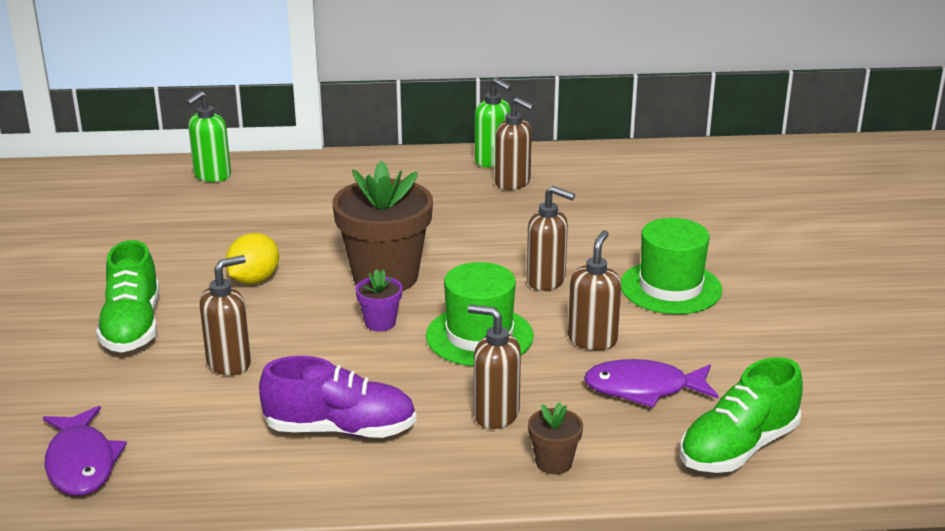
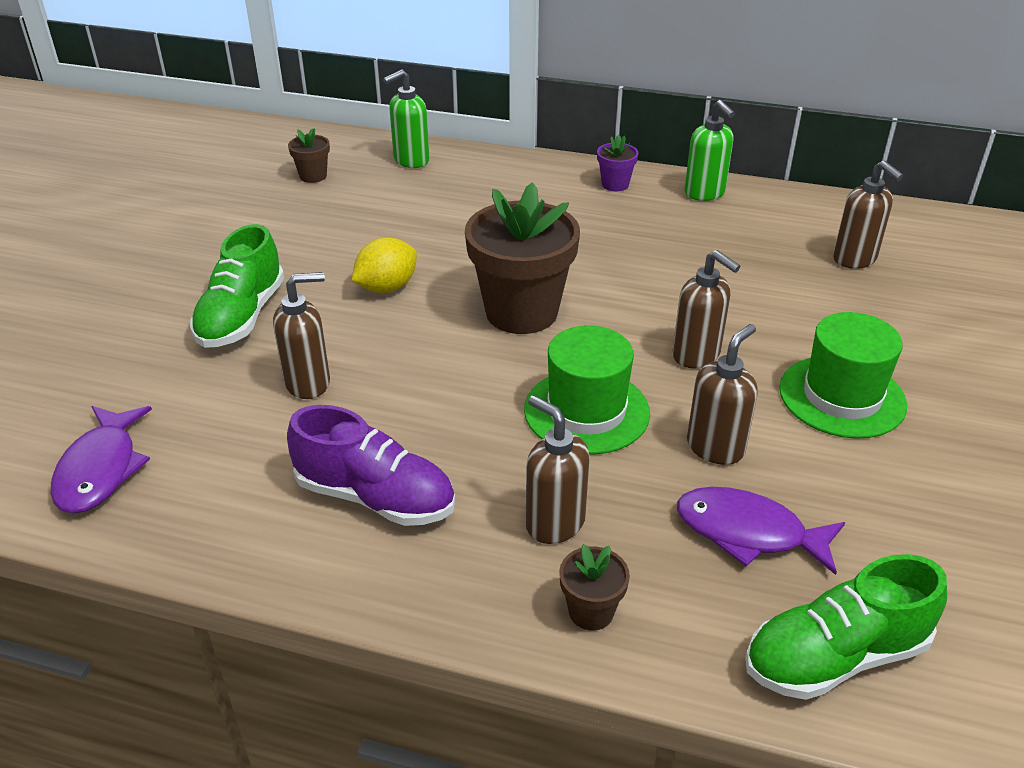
camera: 20 degrees right, 10 degrees up
(124, 203) = (313, 176): none -> brown flower pot
(380, 323) = (487, 368): purple flower pot -> purple flower pot (615, 184)
(513, 183) = (715, 224): brown soap dispenser -> brown soap dispenser (855, 259)

